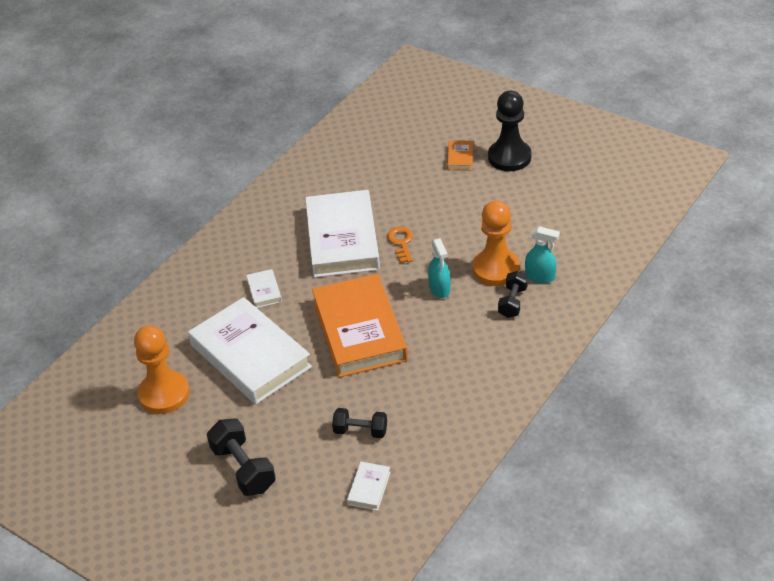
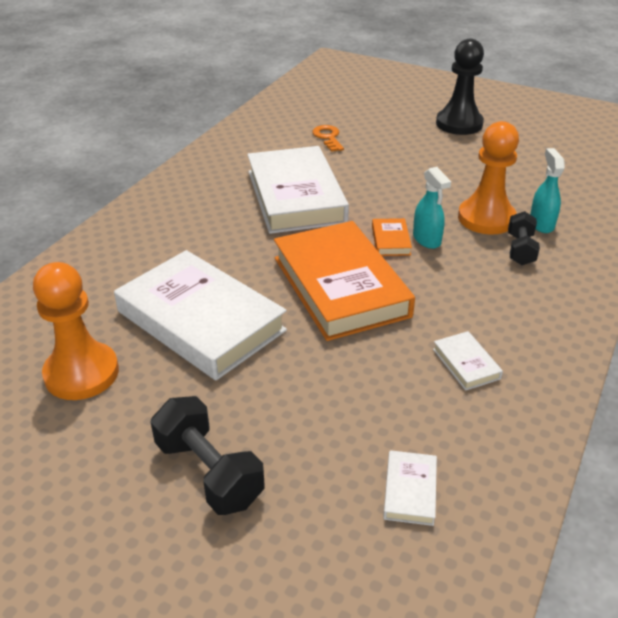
camera: 10 degrees left, 5 degrees down
(264, 291) = (209, 249): white book -> white book (466, 364)
(360, 431) = (374, 408): black dumbbell -> none
(401, 243) = (366, 197): orange key -> orange key (328, 137)
(460, 158) = (407, 125): orange book -> orange book (391, 240)
(540, 277) = (541, 224): turquoise spray bottle -> turquoise spray bottle turned 105 degrees counterclockwise

